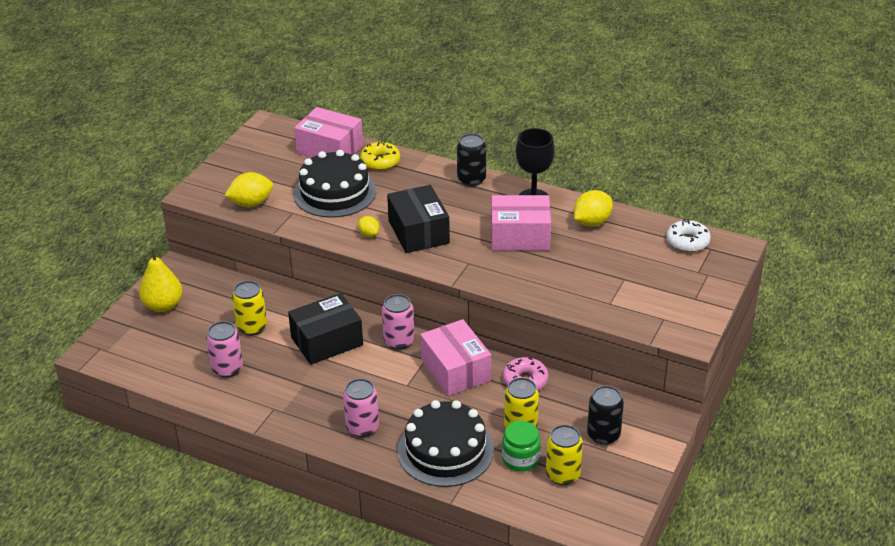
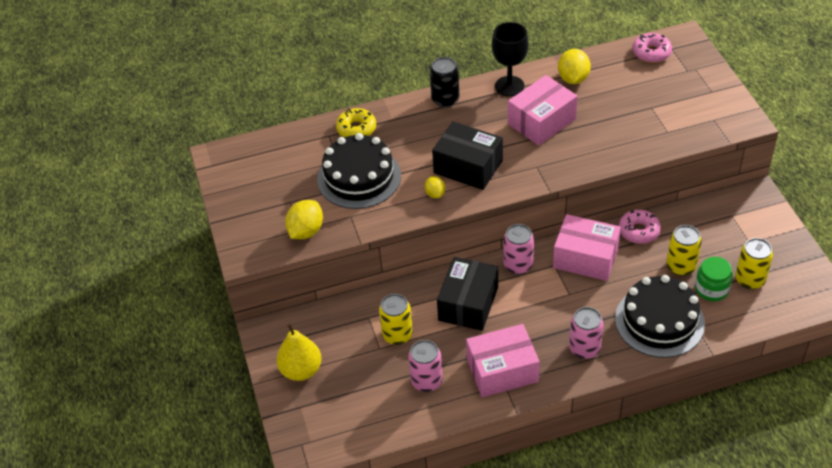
camera: 40 degrees left, 10 degrees up
(330, 149) = (302, 144): pink box -> pink box (502, 370)
(369, 234) = (435, 194): yellow lemon -> yellow lemon turned 60 degrees clockwise
(603, 435) = (735, 233): black can -> none
(687, 242) = (651, 53): white donut -> pink donut

